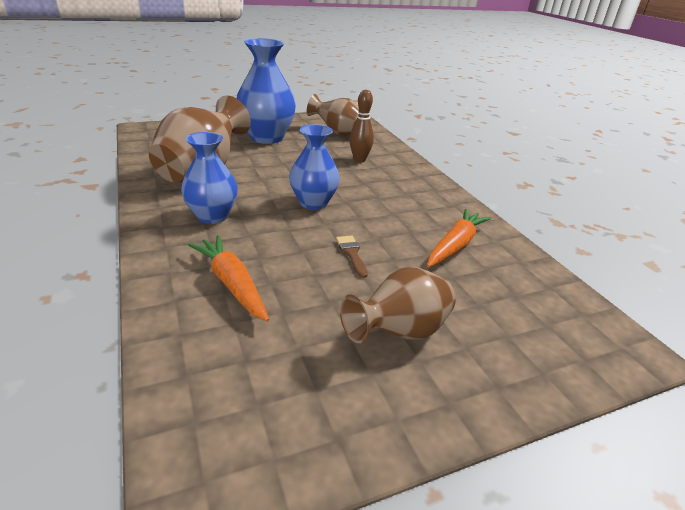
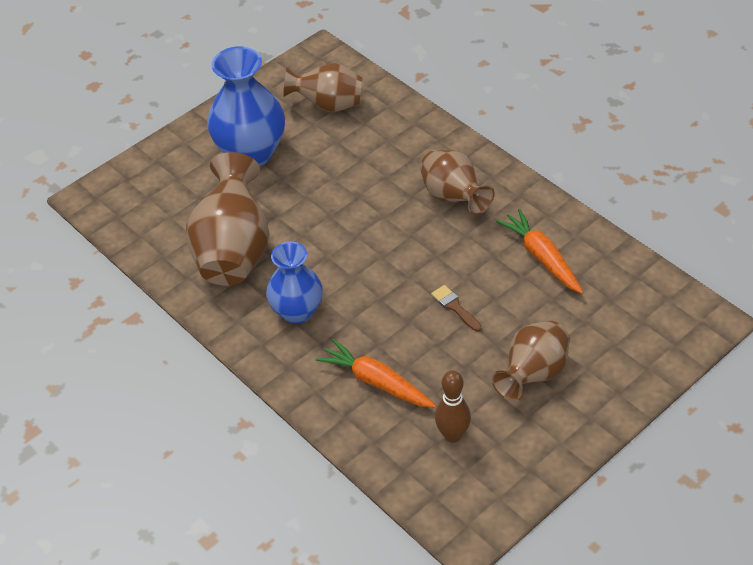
camera: 15 degrees left, 15 degrees up
(313, 203) = (380, 251): blue vase -> none
(359, 160) = (385, 154): brown bowling pin -> brown bowling pin (452, 435)
(396, 192) = (453, 197): none -> brown vase
(455, 245) = (541, 257): orange carrot -> orange carrot turned 45 degrees counterclockwise

